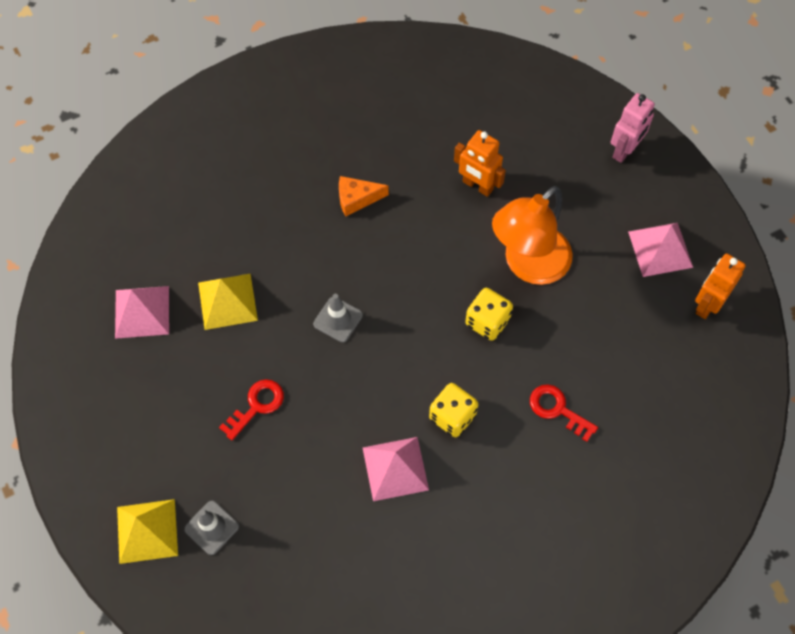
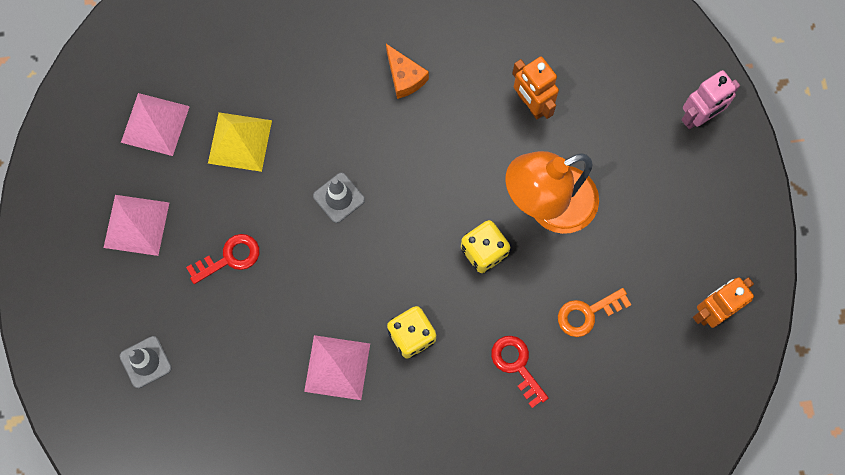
camera: 20 degrees right, 10 degrees up
(147, 531) = (86, 343): yellow pyramid -> none
(357, 199) = (405, 77): orange cheese -> orange cheese turned 135 degrees counterclockwise
(601, 343) = (587, 313): none -> orange key
(660, 249) = (689, 236): pink pyramid -> pink pyramid (136, 225)

